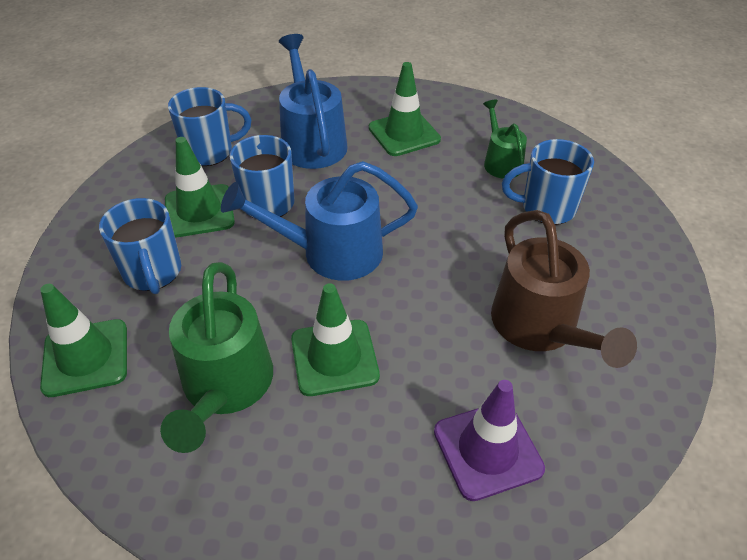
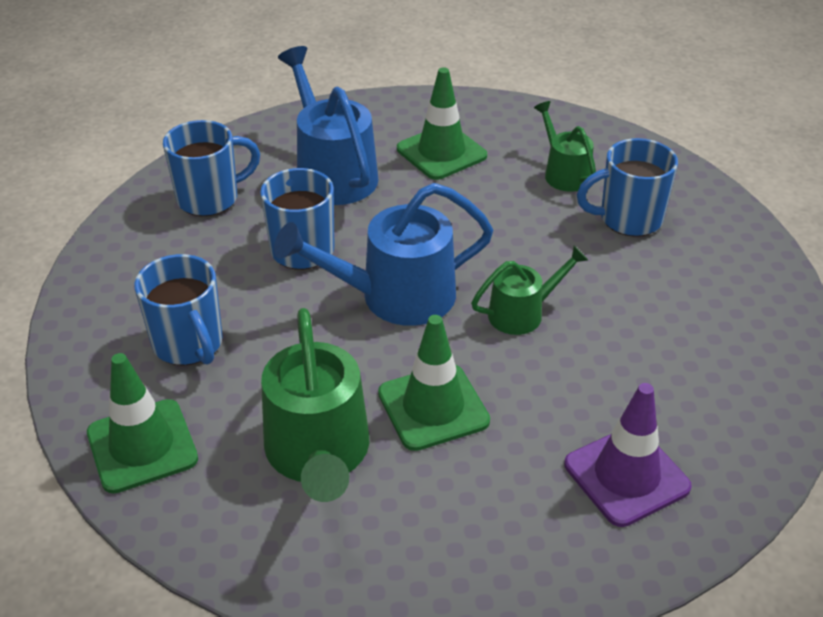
camera: 10 degrees left, 5 degrees down
(199, 211) = (221, 268): green traffic cone -> none
(434, 281) = (523, 313): none -> green watering can
(540, 328) = (652, 347): brown watering can -> none

